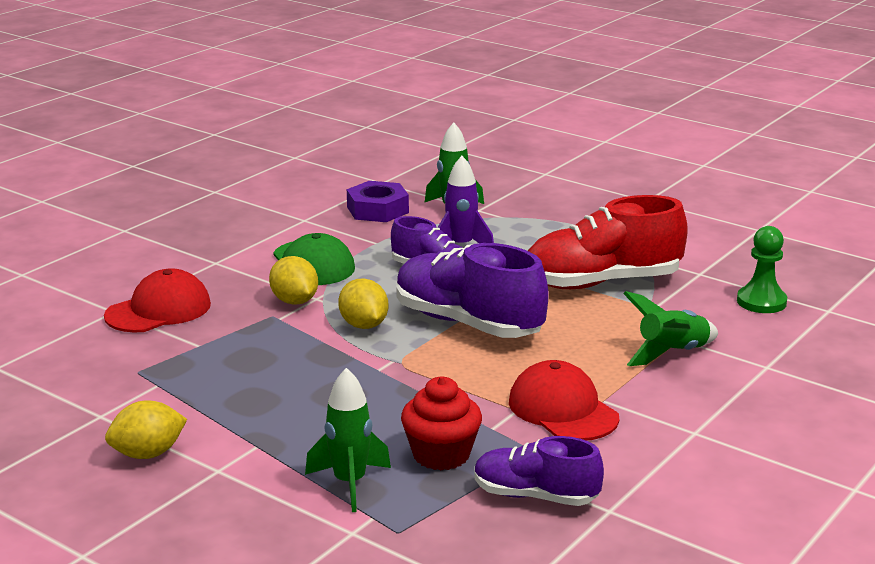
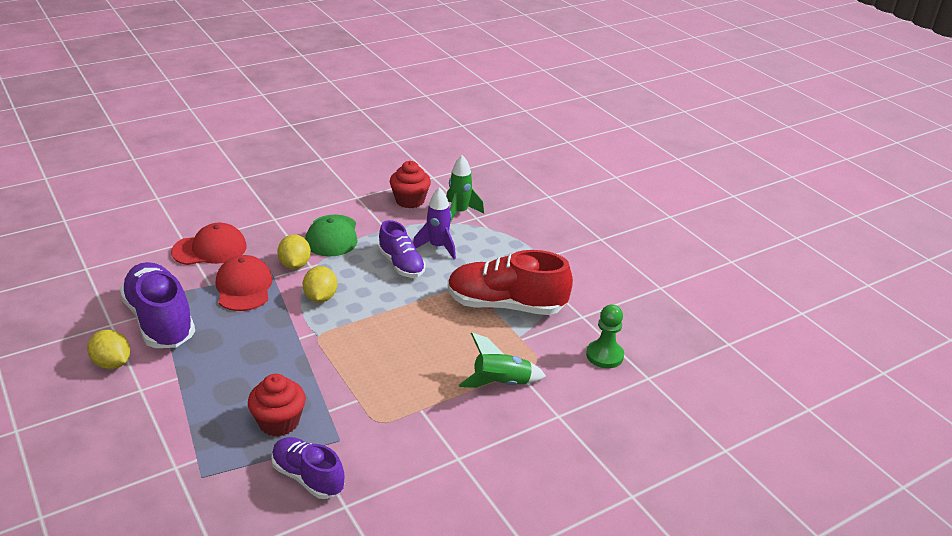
camera: 20 degrees right, 10 degrees up
(148, 454) = (112, 363): yellow lemon -> yellow lemon turned 45 degrees clockwise
(350, 483) = (205, 427): green rocket -> none
(377, 210) = (410, 200): purple nut -> red cupcake
(468, 323) = (387, 315): purple shoe -> purple shoe (160, 321)
(563, 410) = (386, 409): red cap -> red cap (244, 287)

